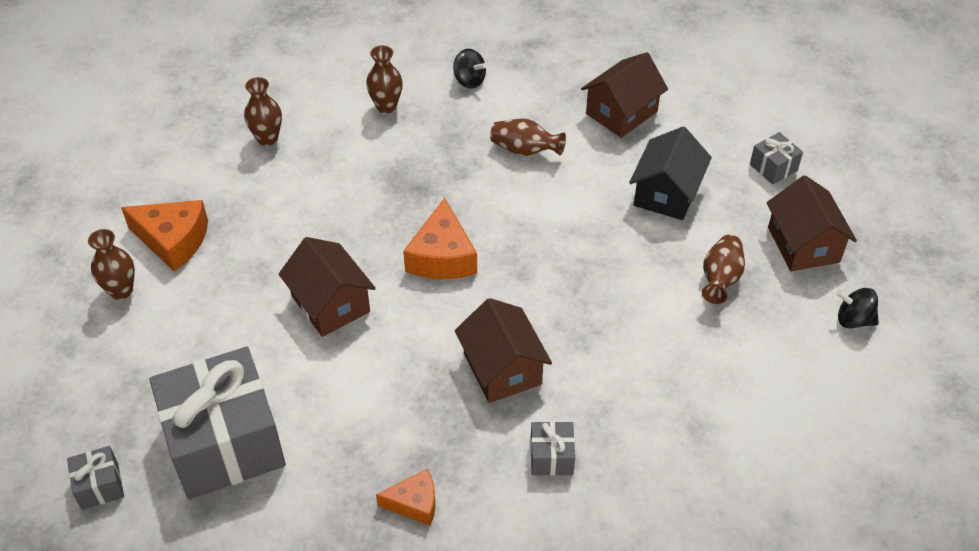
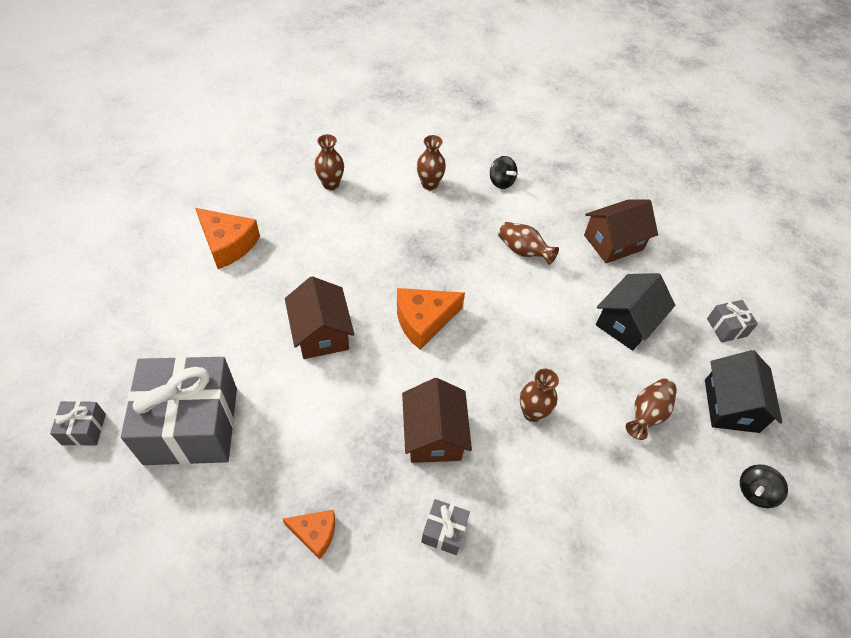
camera: 15 degrees right, 5 degrees up
(121, 290) = (173, 272): brown vase -> brown vase (532, 413)
(442, 256) = (423, 320): orange cheese -> orange cheese turned 45 degrees clockwise
(803, 244) = (731, 405): brown house -> black house
(853, 320) = (755, 492): black spinning top -> black spinning top turned 75 degrees counterclockwise

